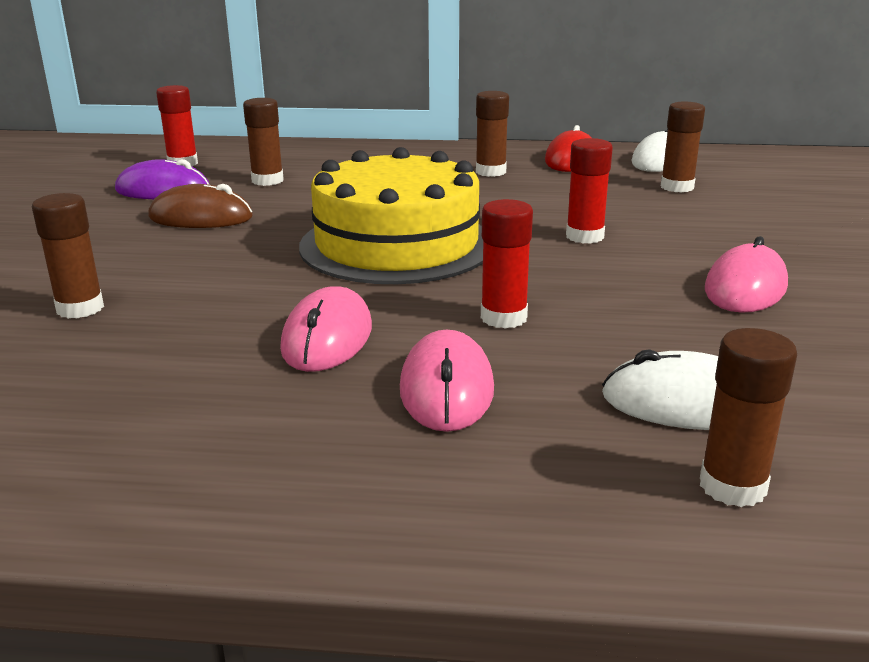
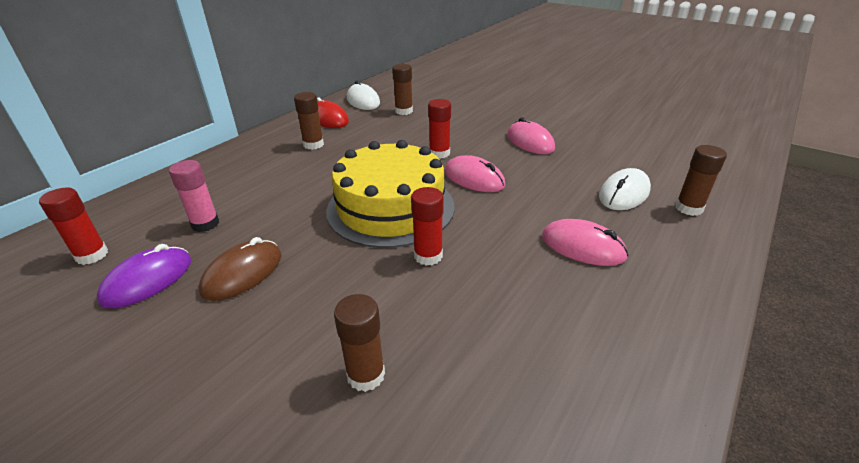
camera: 60 degrees left, 10 degrees up
(267, 181) = (205, 224): brown glue stick -> pink glue stick
(327, 338) = (501, 268): pink mouse -> pink mouse (474, 178)
(503, 318) = (516, 206): red glue stick -> red glue stick (428, 256)

